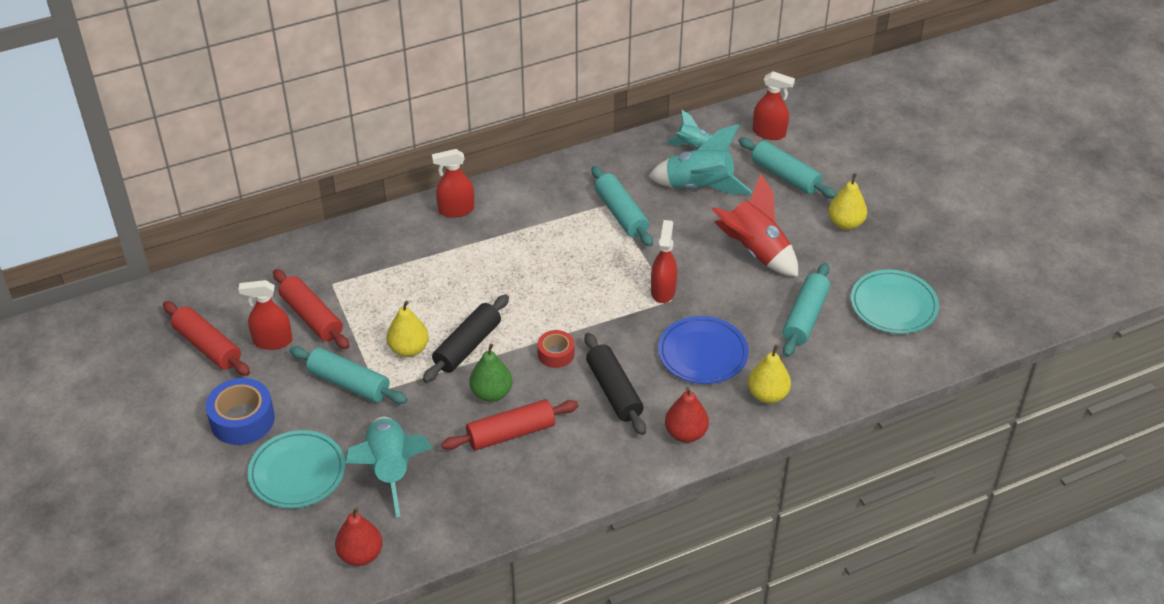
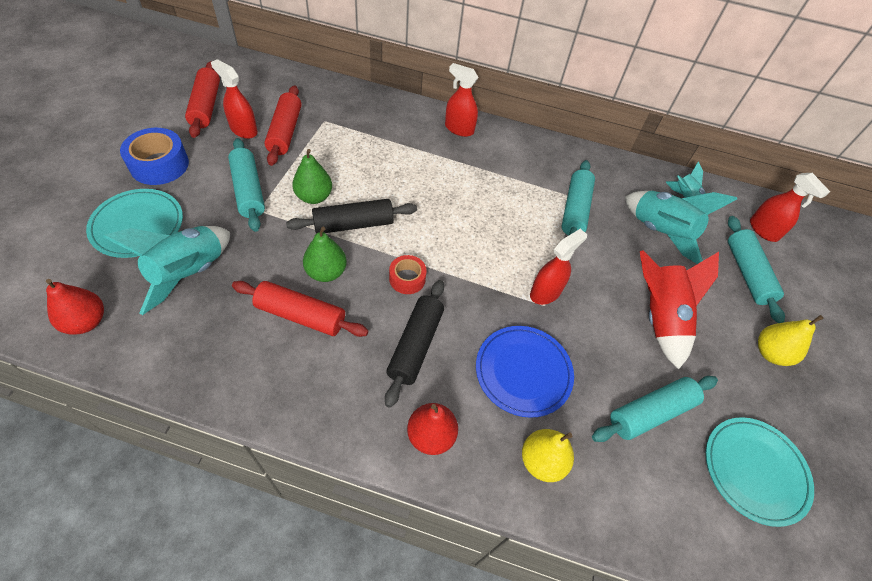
camera: 35 degrees right, 10 degrees up
(409, 349) = (314, 197): yellow pear -> green pear

